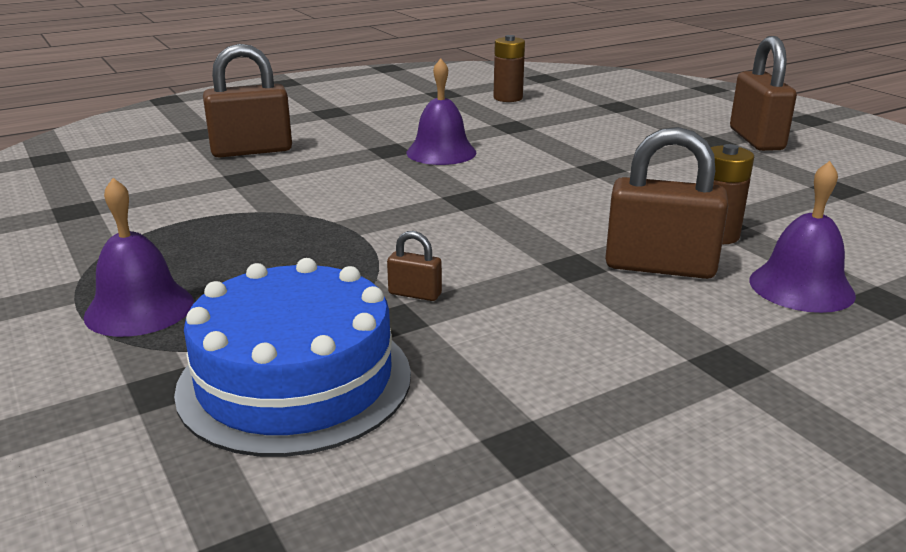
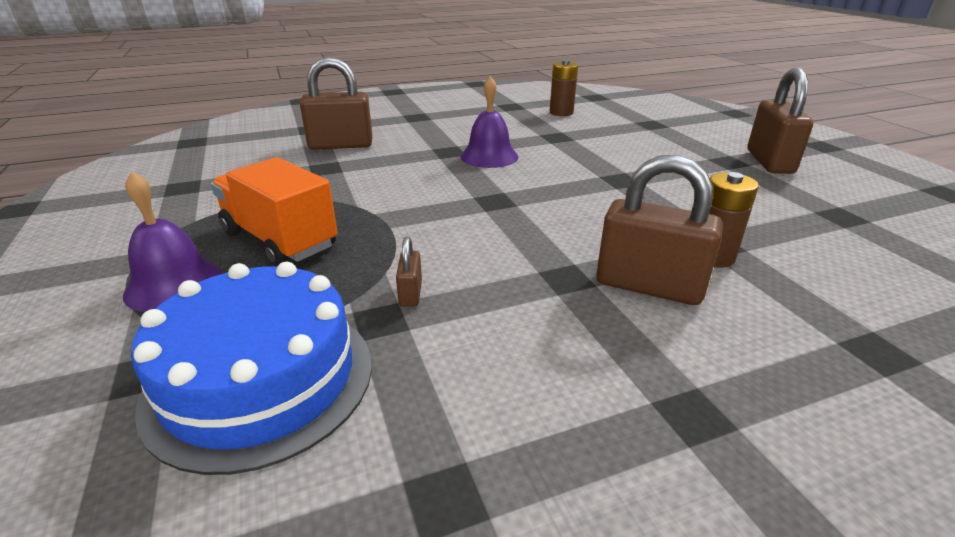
camera: 10 degrees right, 5 degrees up
(236, 256) = (279, 240): none -> orange truck
(415, 294) = (410, 293): brown padlock -> brown padlock turned 60 degrees clockwise
(801, 287) = (790, 325): purple bell -> none

